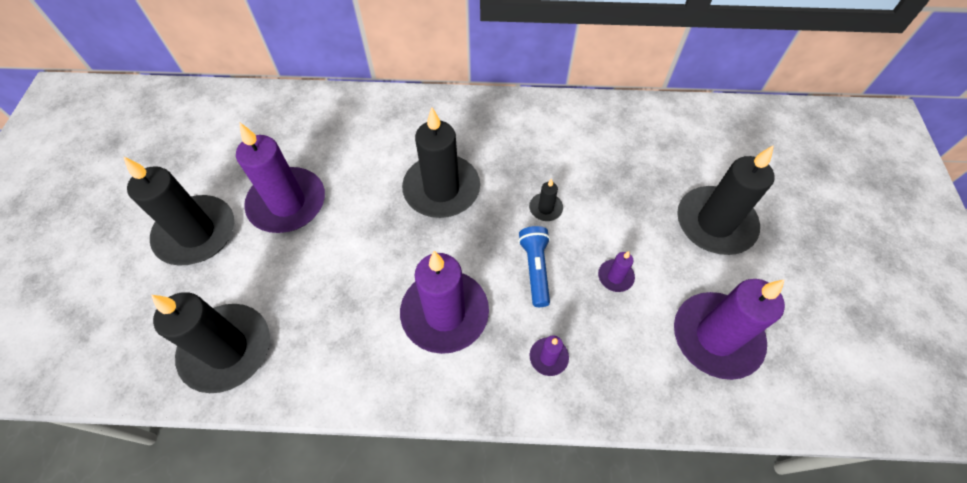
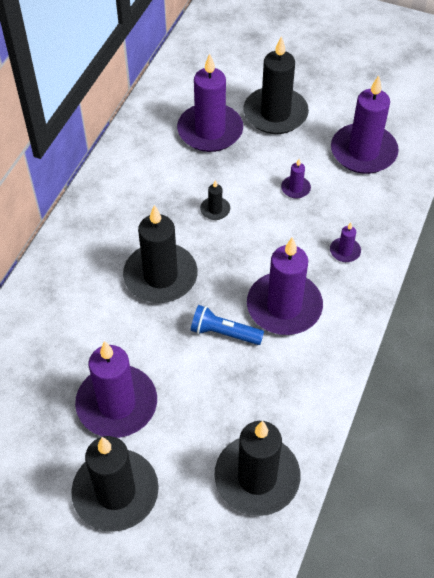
camera: 70 degrees left, 5 degrees down
(535, 269) = (269, 235): blue flashlight -> blue flashlight (224, 333)
(650, 170) = (210, 131): none -> purple candle

